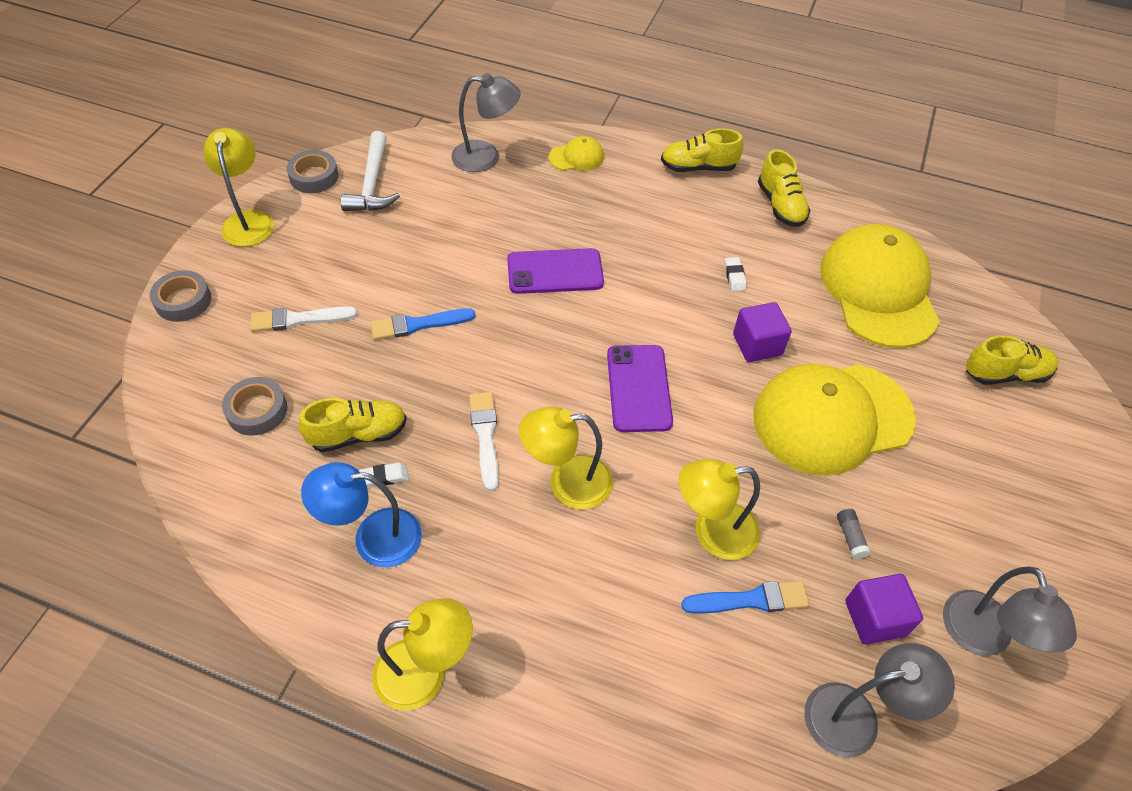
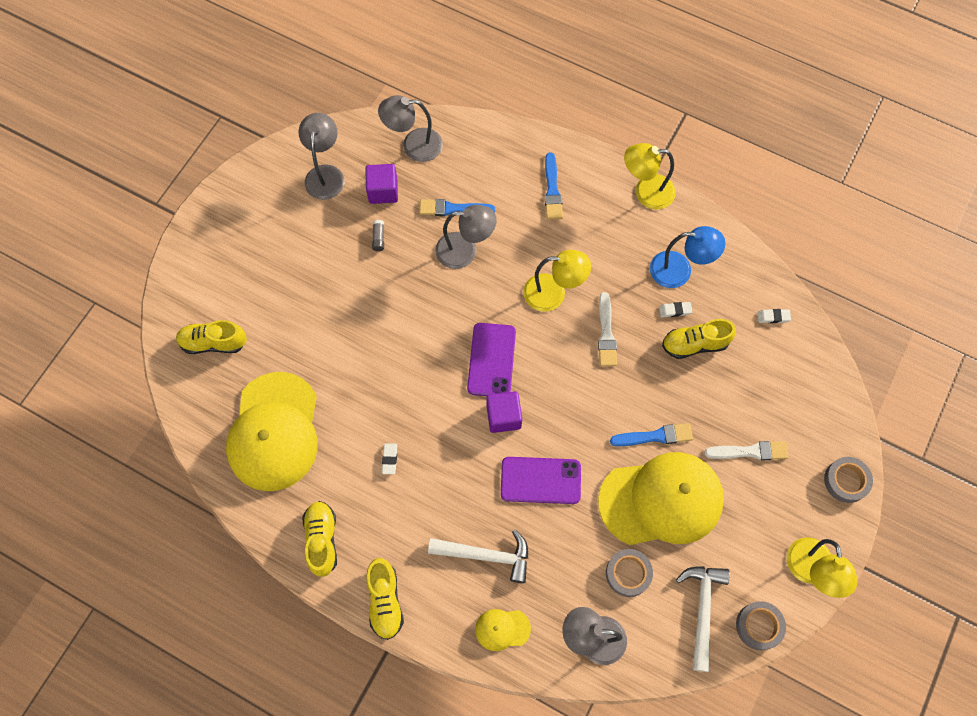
camera: 170 degrees left, 15 degrees up
(235, 483) = (773, 317): none -> white eraser
(257, 410) = (768, 371): grey tape -> grey tape (628, 573)
(591, 655) = (552, 190): none -> blue brush
(604, 206) = (486, 555): none -> white hammer
(698, 167) = (385, 601): yellow shoe -> yellow shoe turned 75 degrees clockwise
(712, 532) = (465, 251): yellow lamp -> grey lamp
(757, 345) = (392, 389): purple cube -> purple cube (503, 416)
(832, 418) = (358, 321): yellow cap -> yellow cap (661, 500)

